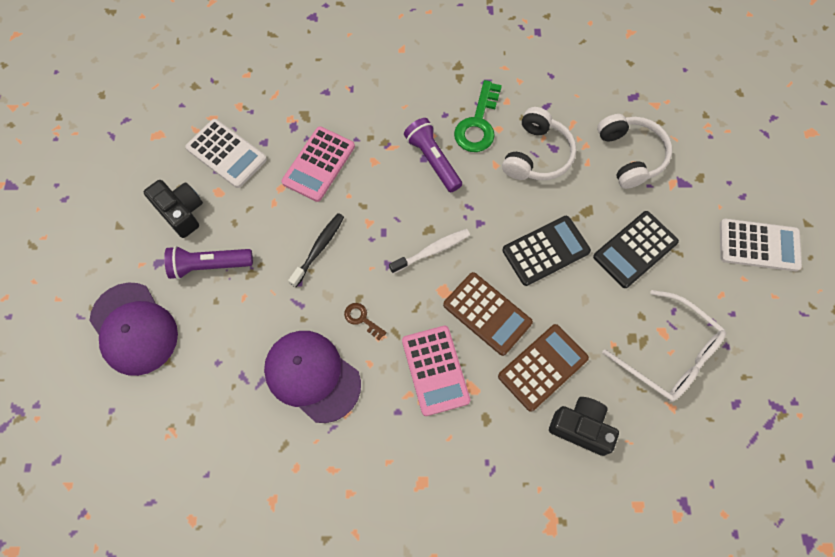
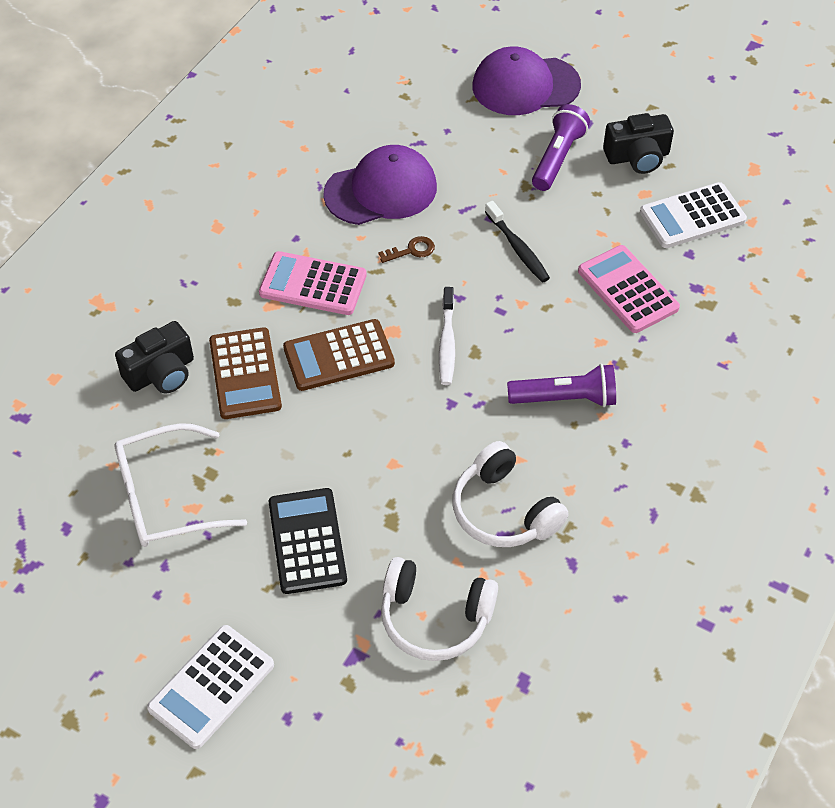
camera: 120 degrees right, 15 degrees down
(478, 123) = (590, 471): green key -> none
(546, 251) = (371, 449): black calculator -> none

